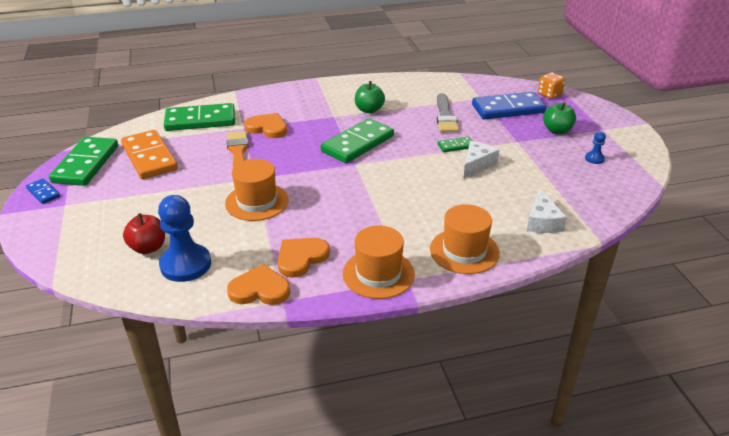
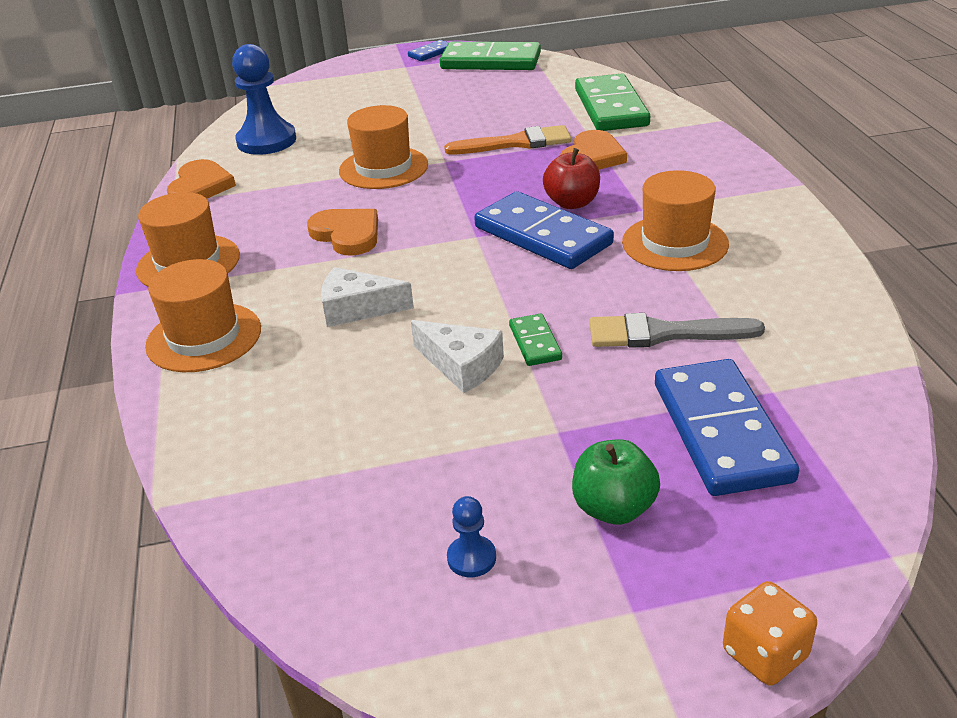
camera: 95 degrees right, 0 degrees up
(148, 248) = (307, 118): red apple -> red apple (572, 203)
(149, 157) = (505, 91): orange domino -> none
(301, 258) = (247, 207): orange heart -> orange heart (347, 234)
(357, 144) = (543, 236): green domino -> blue domino
(369, 110) = (675, 243): green apple -> orange hat
(542, 221) = (249, 433): white cheese -> white cheese (357, 308)
(549, 94) = (834, 525): orange dice -> orange dice (764, 654)

